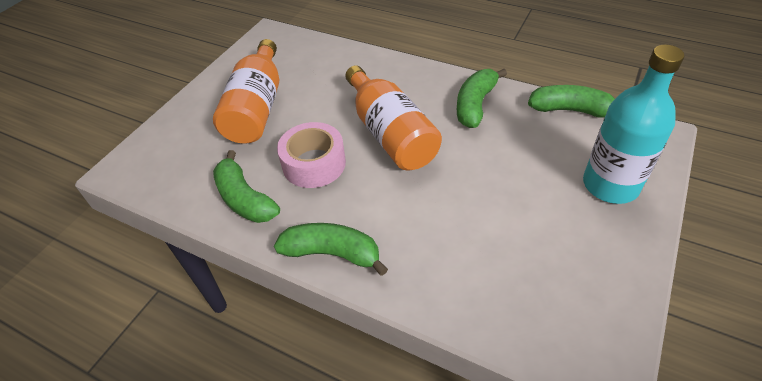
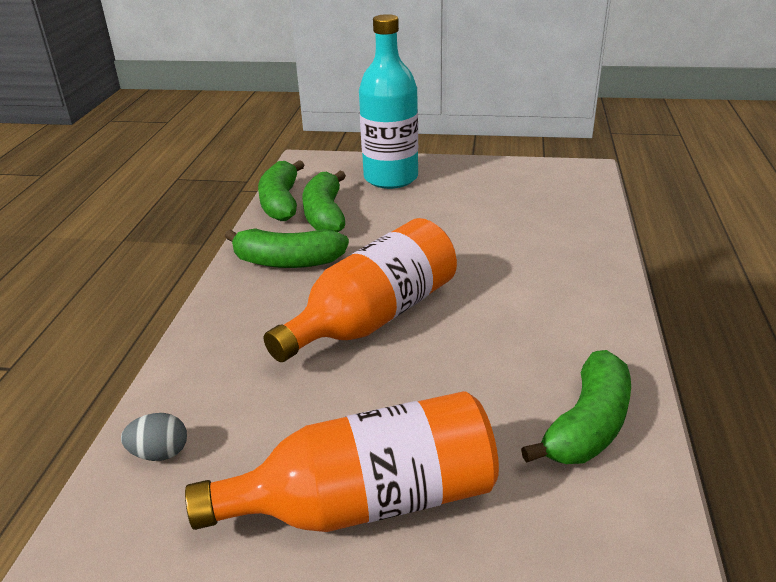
camera: 110 degrees left, 15 degrees down
(314, 164) = (472, 374): pink tape -> none
(325, 54) = (160, 453): none -> grey egg
(332, 253) = (603, 315): green banana -> green banana (325, 215)

